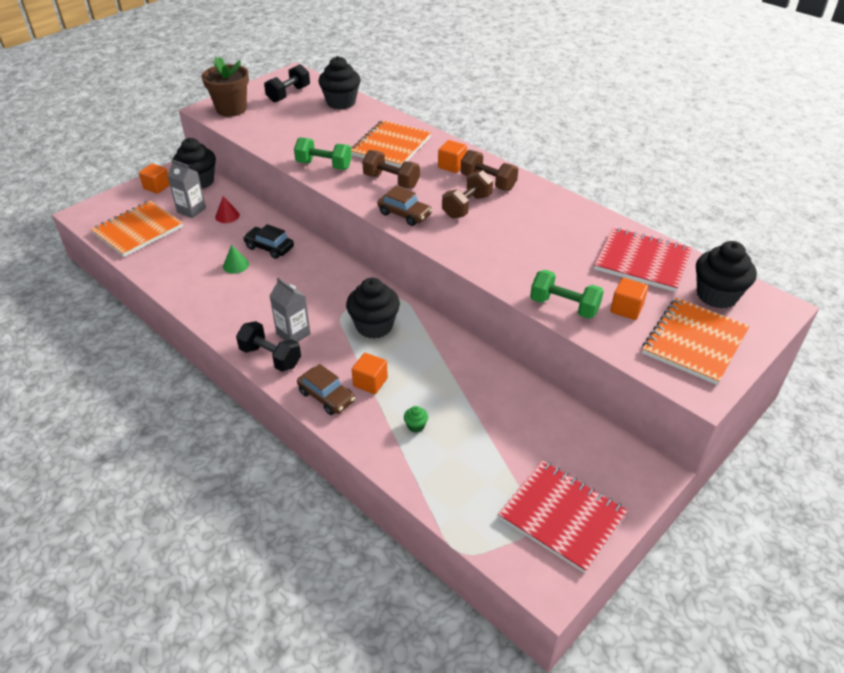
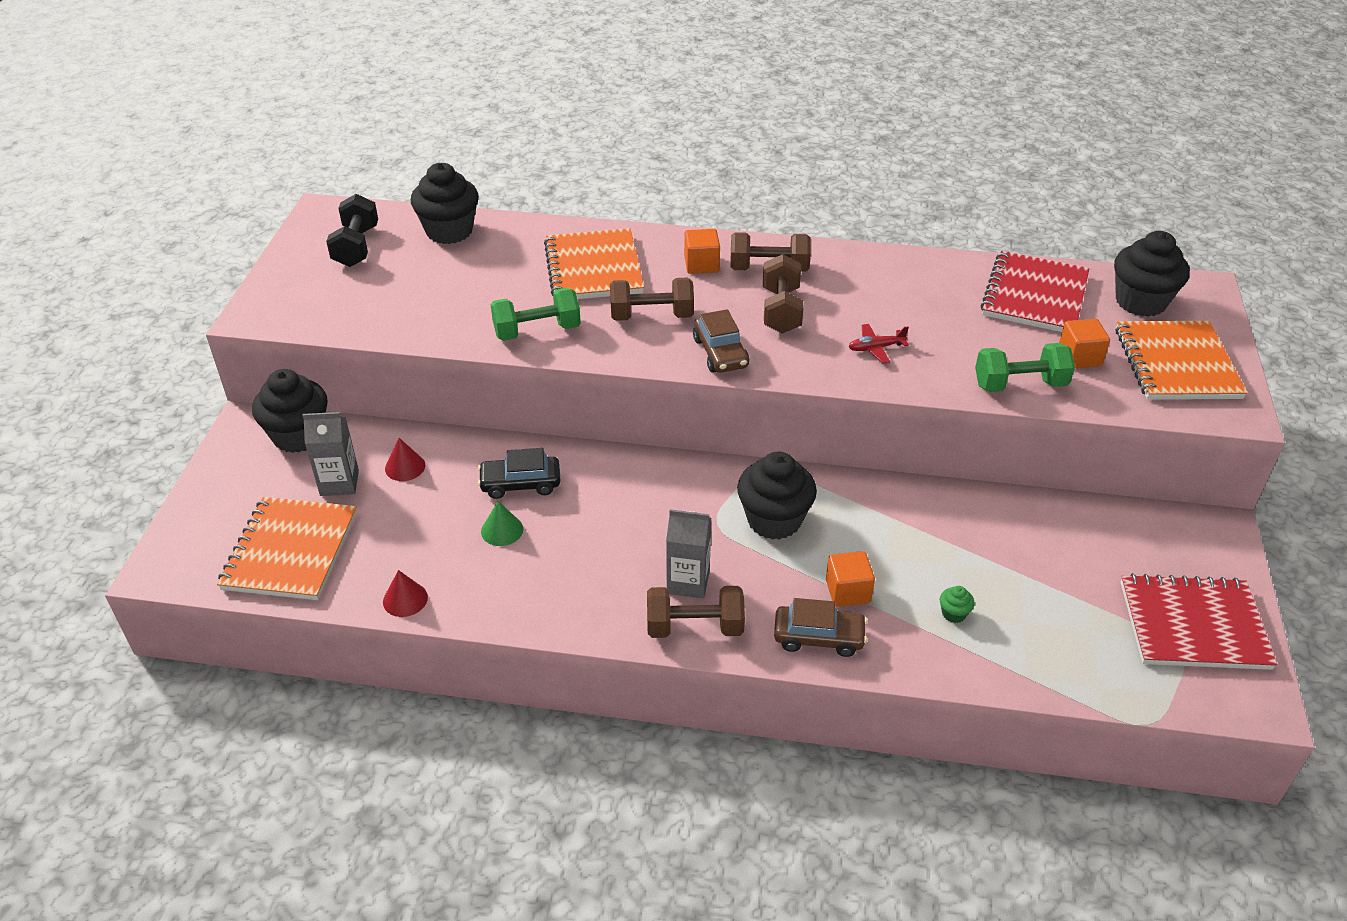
camera: 35 degrees left, 0 degrees up
(157, 187) = (239, 472): orange cube -> none
(159, 275) = (405, 599): none -> red cone
(231, 109) = (295, 301): brown flower pot -> none
(270, 357) = (694, 627): black dumbbell -> brown dumbbell
(404, 214) = (720, 353): brown car -> brown car turned 75 degrees clockwise
(498, 248) = (876, 348): none -> red plane
(642, 261) = (1034, 295): red notebook -> red notebook turned 60 degrees counterclockwise

